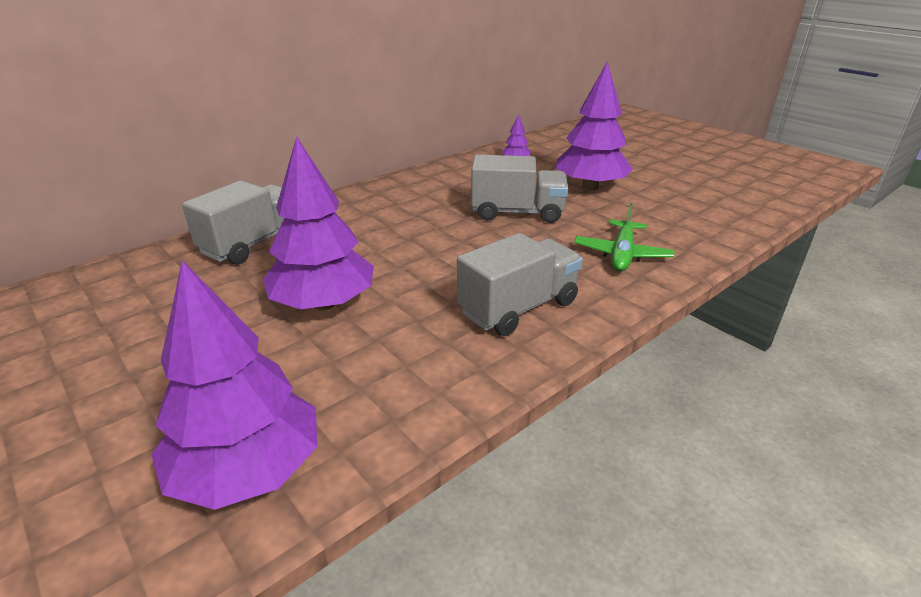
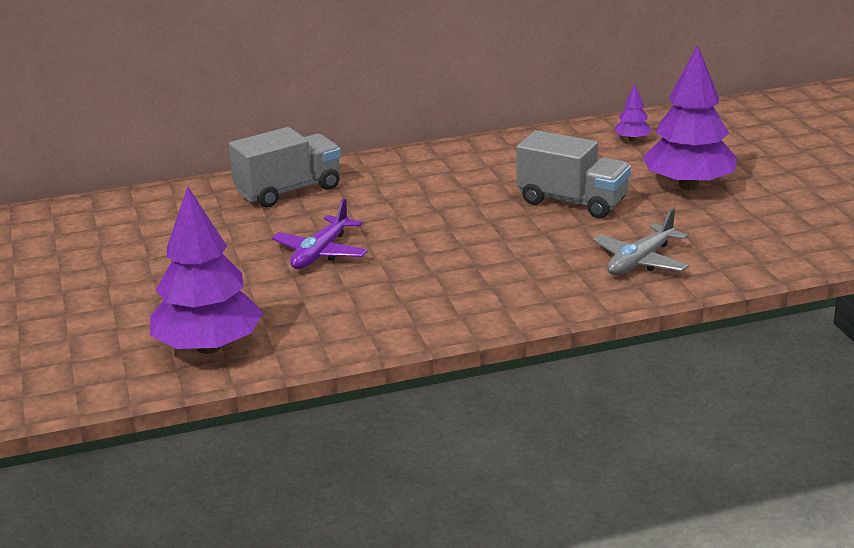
camera: 25 degrees right, 5 degrees down
(323, 303) = (320, 253): purple tree -> purple plane
(518, 308) = (487, 288): grey truck -> none
(622, 254) = (640, 261): green plane -> grey plane

